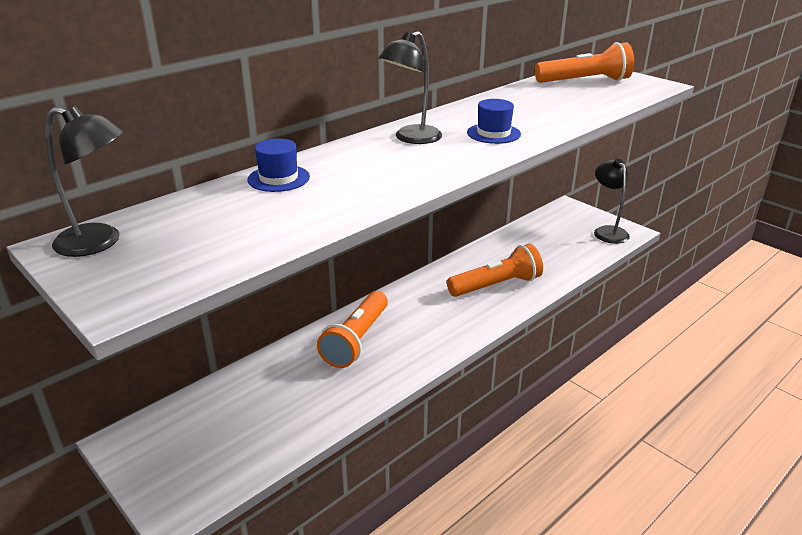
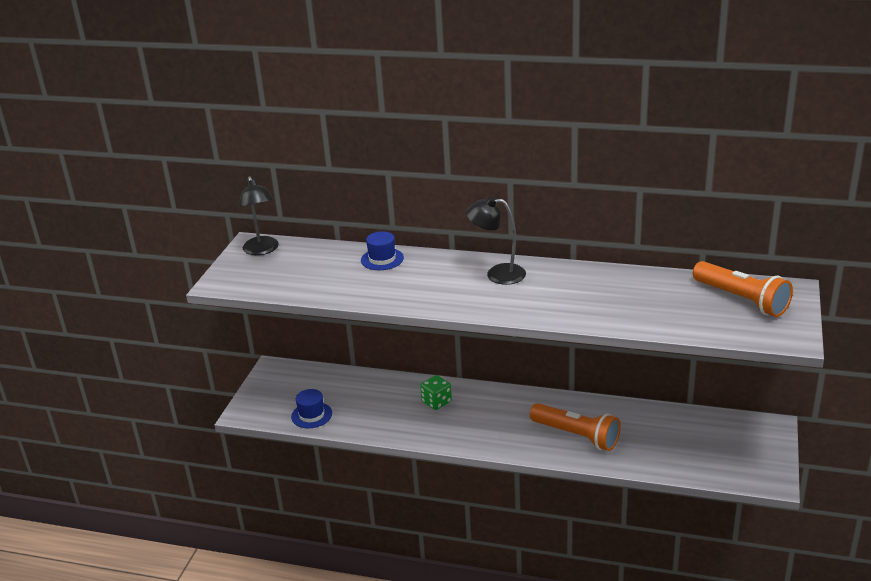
camera: 60 degrees right, 0 degrees up
(356, 340) = (436, 402): orange flashlight -> green dice
(493, 133) = (548, 300): blue hat -> blue hat (311, 415)
(607, 231) = (753, 466): black lamp -> none

